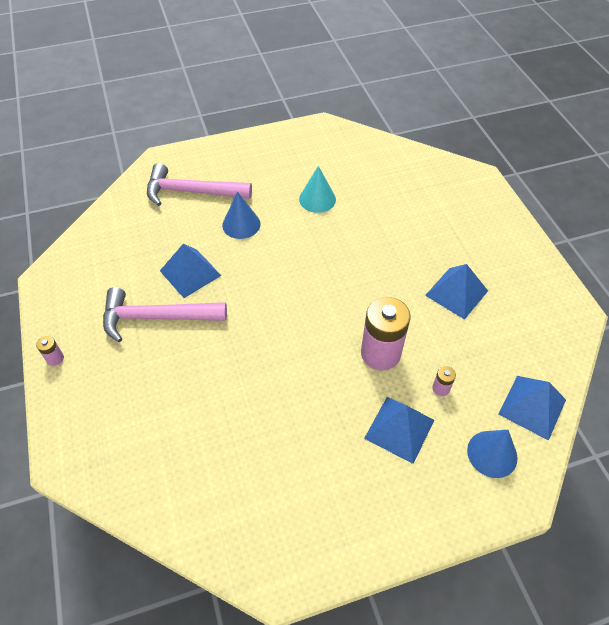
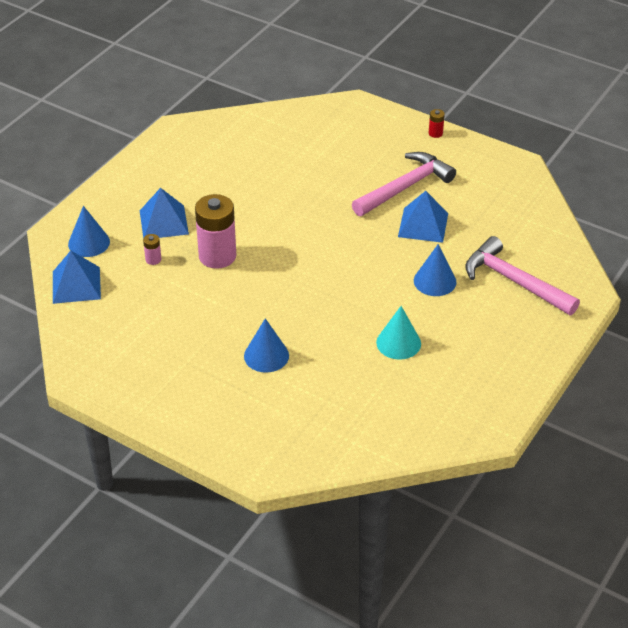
camera: 140 degrees right, 10 degrees down
(55, 358) = (435, 133): pink battery -> red battery
(192, 192) = (514, 281): pink hammer -> pink hammer turned 105 degrees counterclockwise
(416, 243) = (266, 355): none -> blue cone
(456, 293) = (194, 333): blue pyramid -> none

